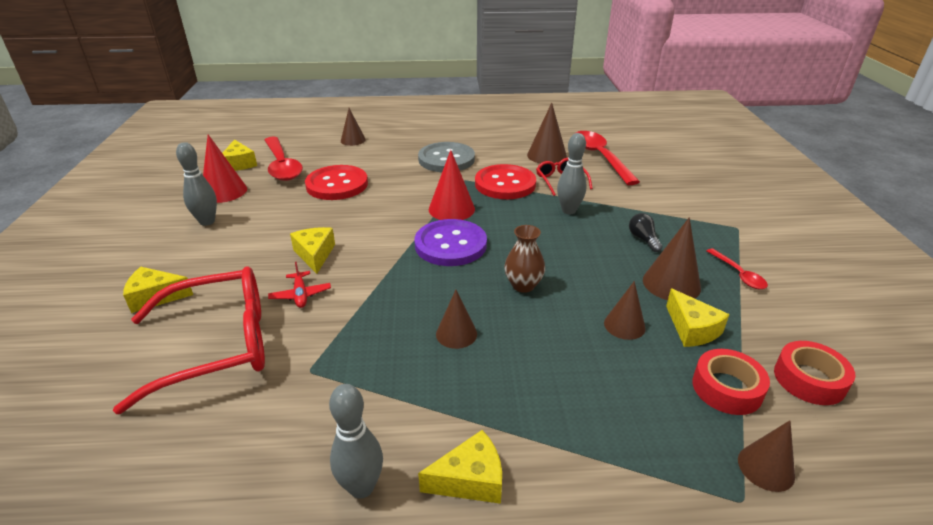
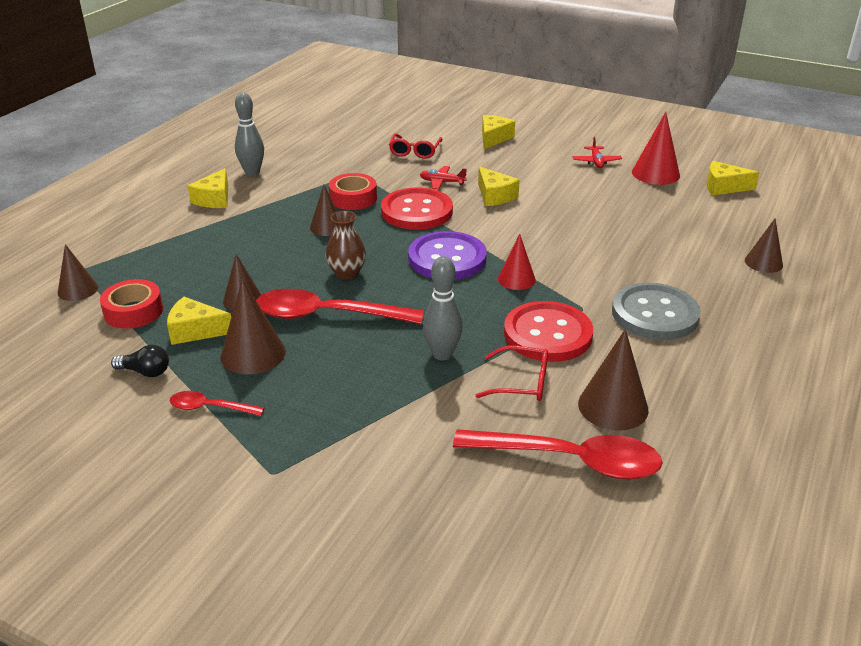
camera: 120 degrees right, 0 degrees up
(207, 221) = (596, 162): grey bowling pin -> red plane
(218, 345) = (415, 151): red glasses -> red glasses, size x0.48
(282, 166) = (703, 207): red spoon -> red spoon (327, 315)
(315, 255) = (494, 196): yellow cheese -> yellow cheese turned 45 degrees clockwise
(337, 185) = (629, 228): red button -> red button (416, 211)
(451, 209) = (516, 279): red cone -> red cone, size x0.66
(643, 239) = (334, 378): black light bulb -> black light bulb (145, 372)
(809, 379) = (82, 355): red tape -> red tape (353, 198)

